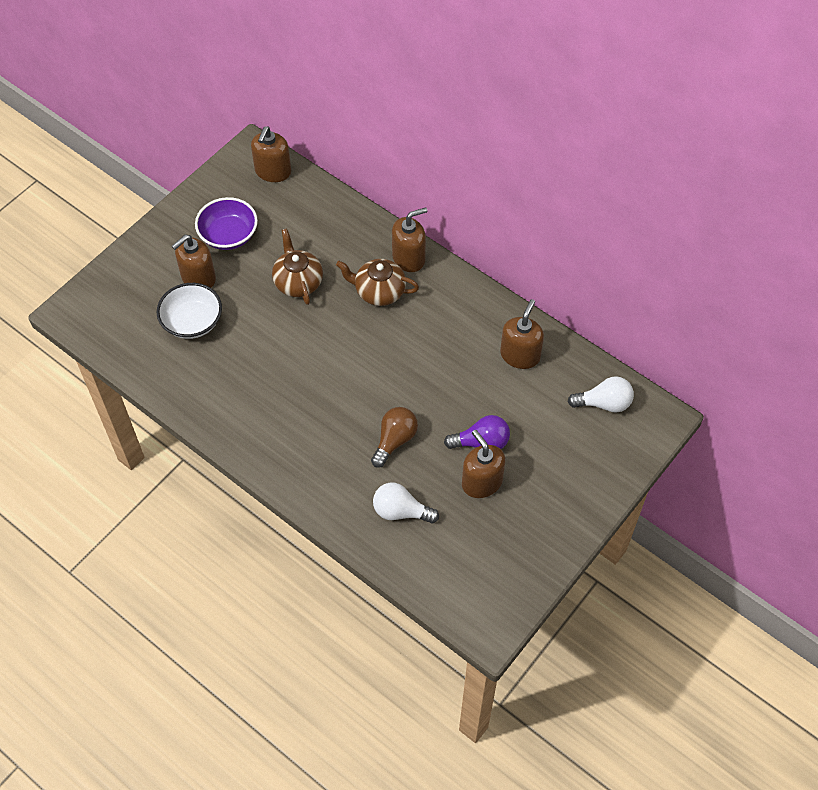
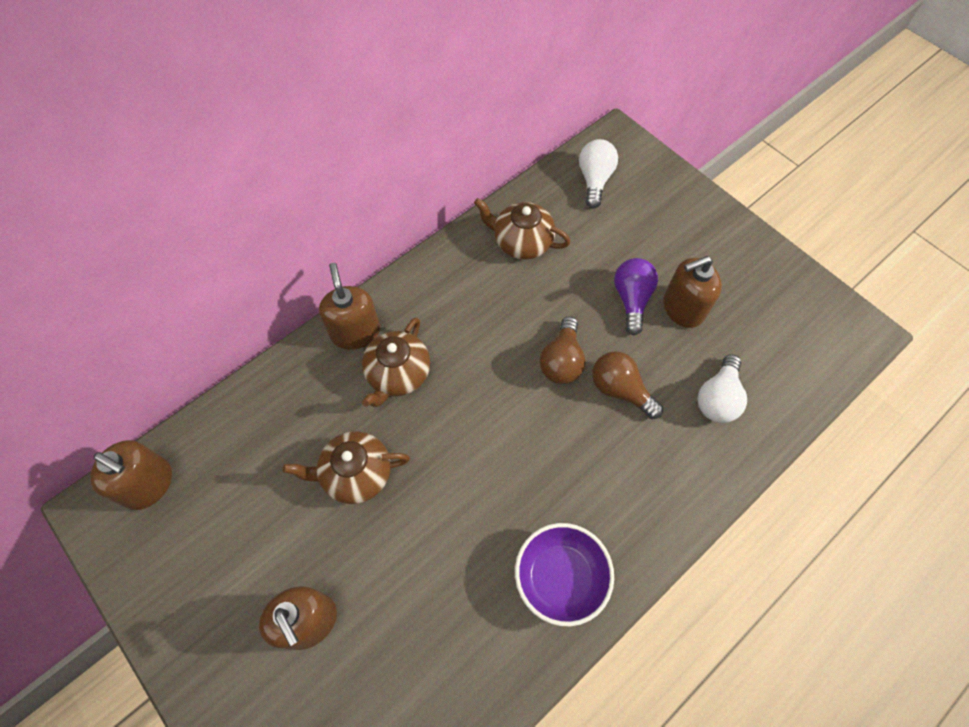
camera: 80 degrees left, 5 degrees up
(192, 322) = (387, 639): white bowl -> none
(228, 235) = (243, 564): purple bowl -> purple bowl (560, 577)
(412, 397) = (561, 361): none -> brown light bulb
(520, 355) = (521, 242): brown soap dispenser -> brown teapot

